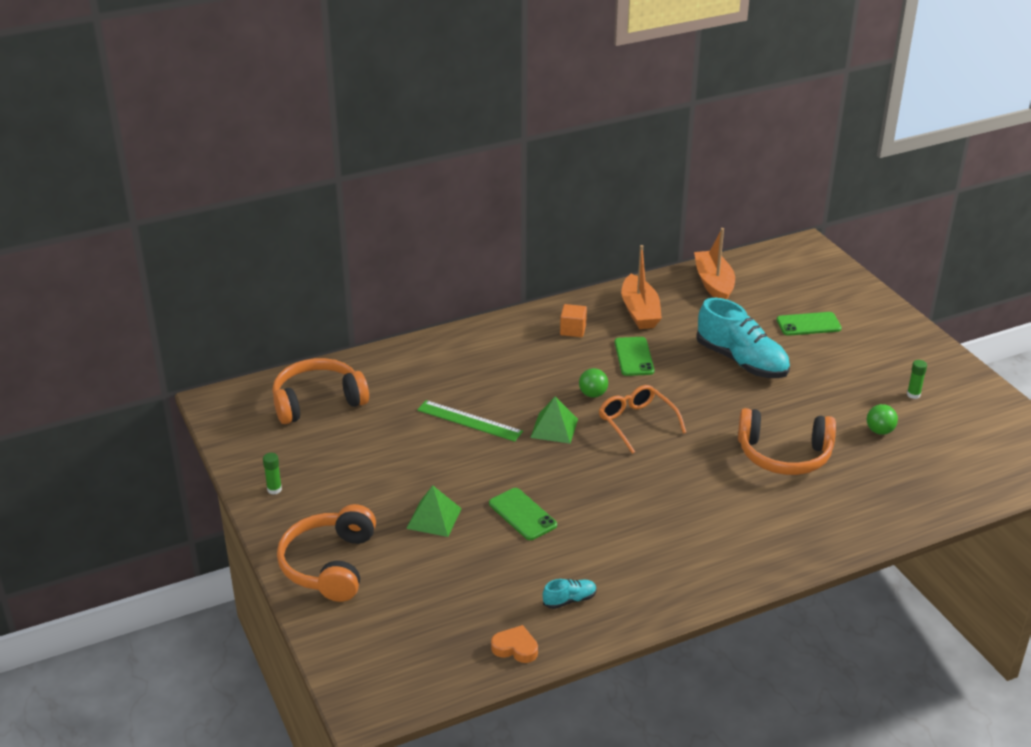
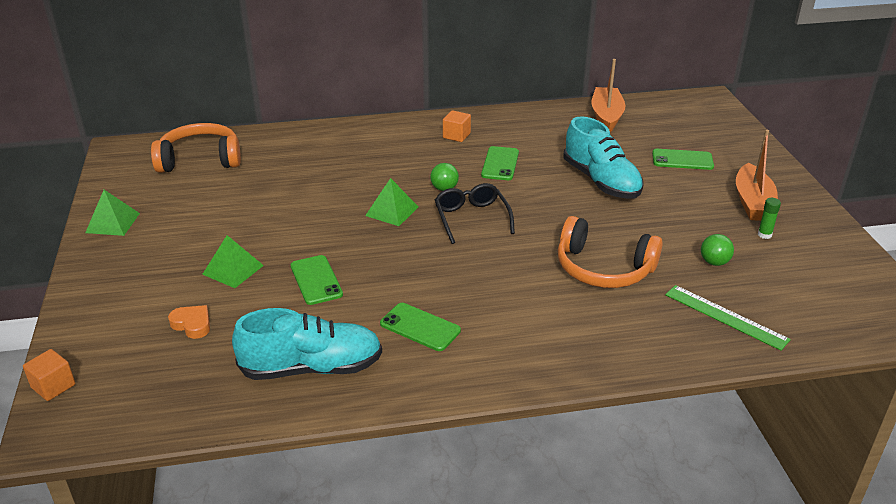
camera: 15 degrees right, 0 degrees up
(274, 489) = (113, 223): green glue stick -> green pyramid
(330, 565) = (112, 294): orange headphones -> none
(338, 664) = (53, 386): none -> orange cube
(469, 420) = (319, 193): green ruler -> green ruler (725, 316)
(515, 648) = (229, 404): orange heart -> orange heart (192, 324)
(569, 600) = (311, 368): turquoise shoe -> turquoise shoe, size x2.35
(636, 423) = (471, 218): orange glasses -> black glasses
(639, 311) = (525, 129): orange boat -> orange boat (752, 202)
(646, 543) = (420, 327): none -> green phone

